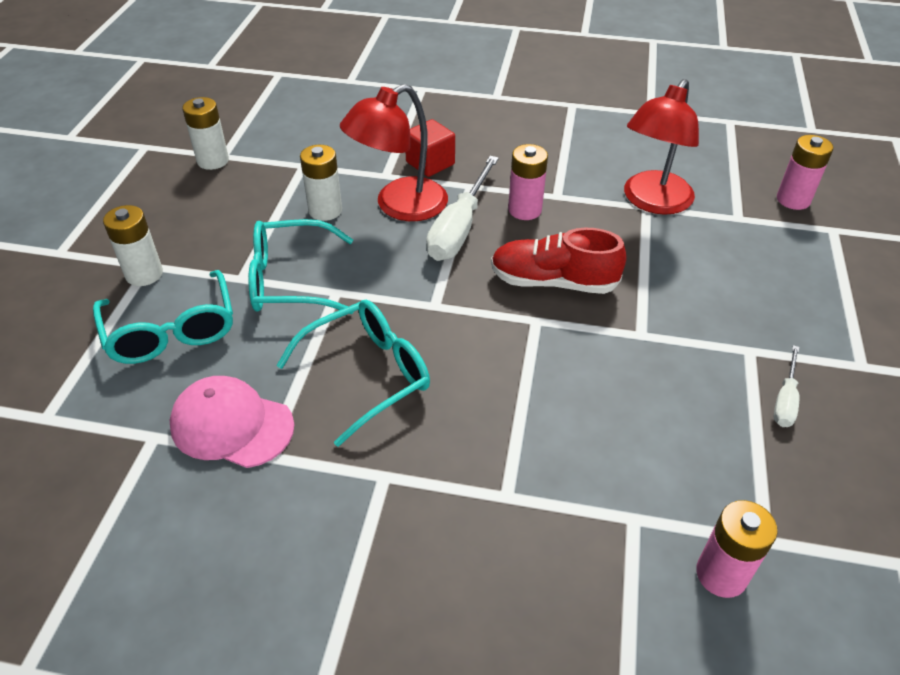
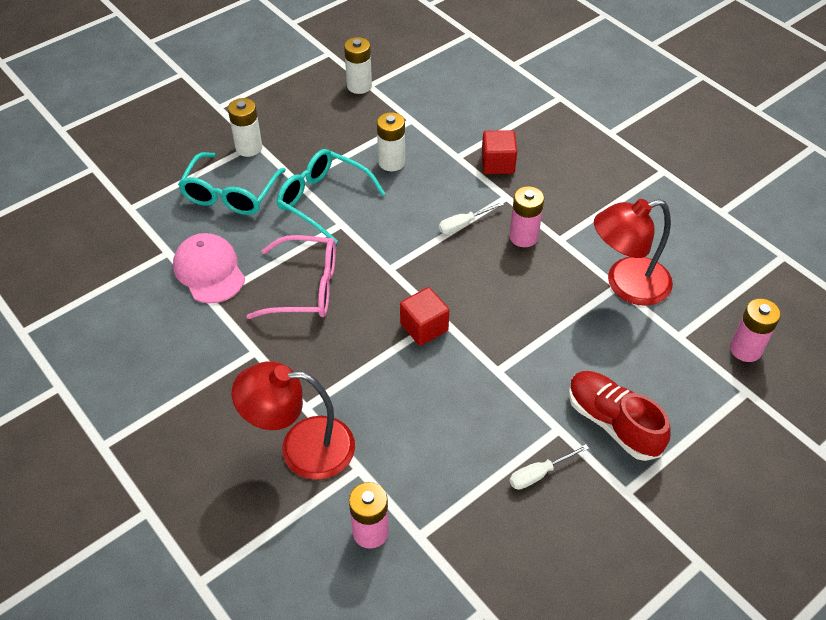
camera: 40 degrees right, 5 degrees up
(368, 374) = (306, 287): turquoise glasses -> pink glasses
(399, 206) = (441, 186): red lamp -> red lamp (302, 447)
(459, 228) = (463, 224): white screwdriver -> white screwdriver, size x0.53
(531, 338) = (424, 327): none -> red cube
(553, 282) = (482, 299): red shoe -> red shoe (612, 423)

